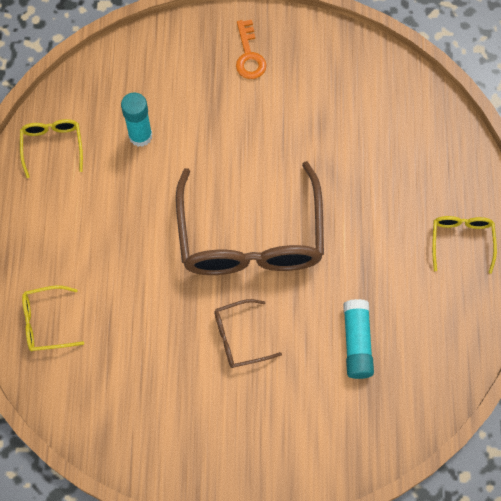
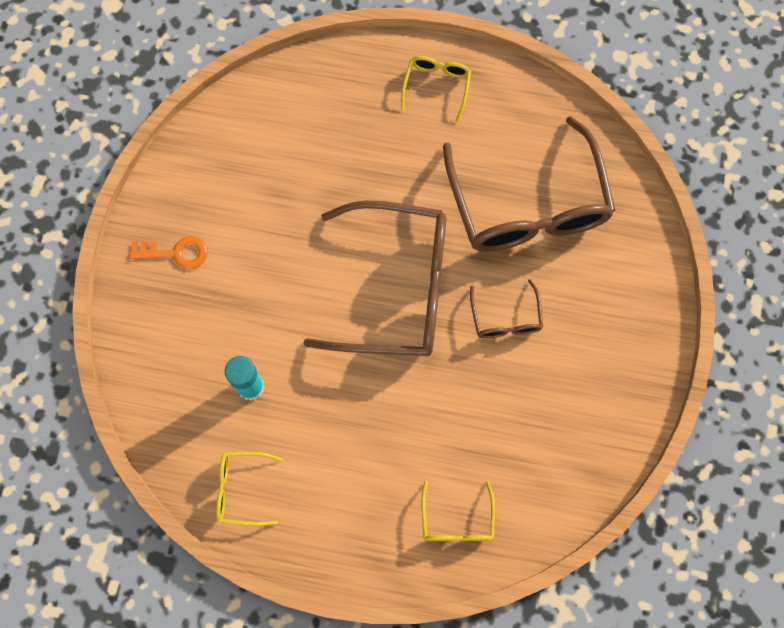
camera: 80 degrees left, 5 degrees up
(357, 343) = (528, 205): turquoise glue stick -> brown glasses
(461, 241) = (436, 86): yellow glasses -> yellow glasses turned 90 degrees clockwise

